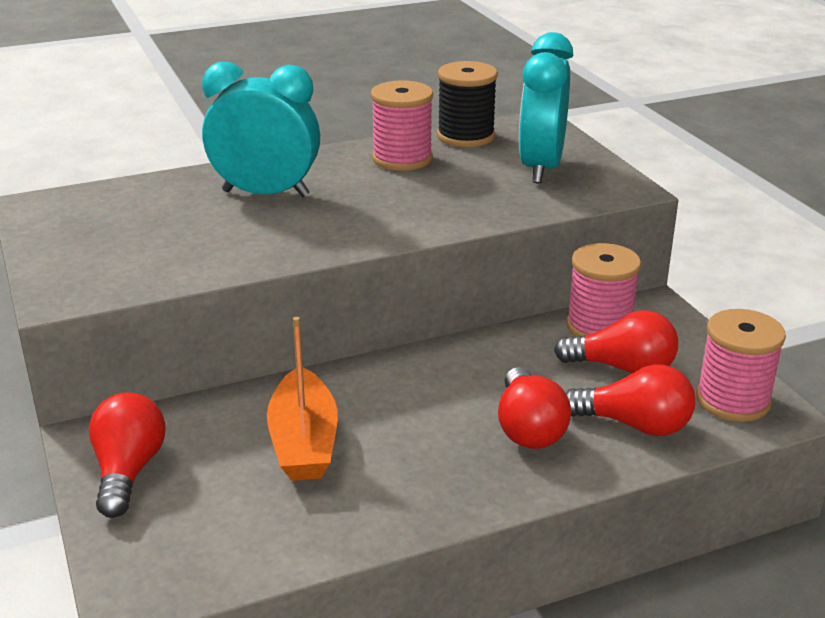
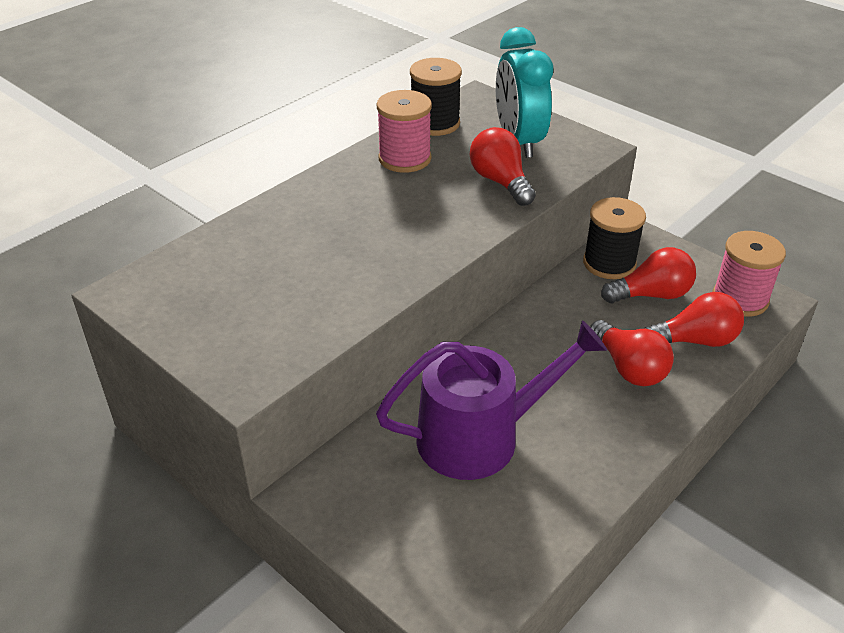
camera: 25 degrees left, 10 degrees up
(128, 471) = (365, 514): red light bulb -> red light bulb (500, 182)
(265, 194) = (324, 224): turquoise clock -> none
(304, 442) = (480, 436): orange boat -> purple watering can
(599, 326) = (609, 263): pink spool -> black spool

